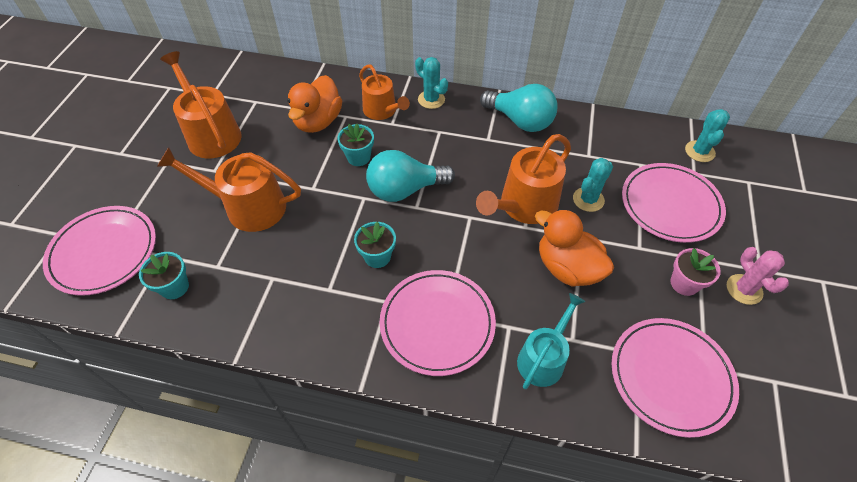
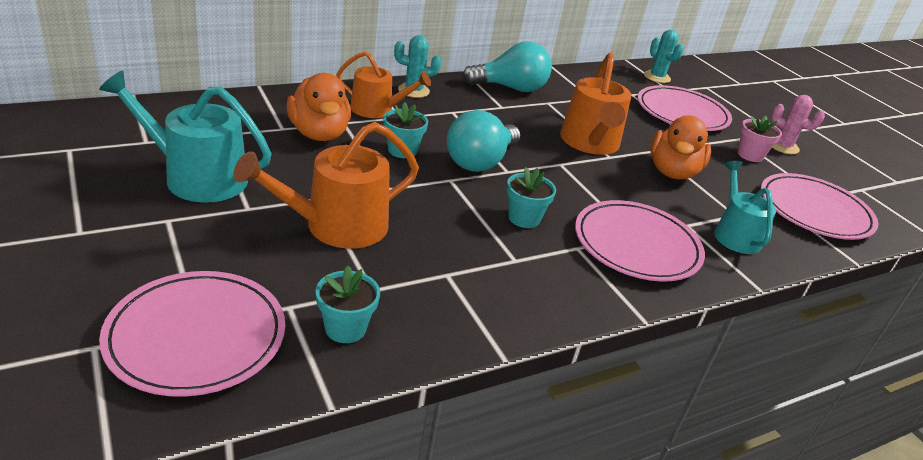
camera: 45 degrees left, 20 degrees down
(211, 134) = (197, 177): orange watering can -> turquoise watering can
(567, 267) = (672, 172): orange duck -> orange duck turned 75 degrees counterclockwise
(588, 199) = (628, 125): turquoise cactus -> none

